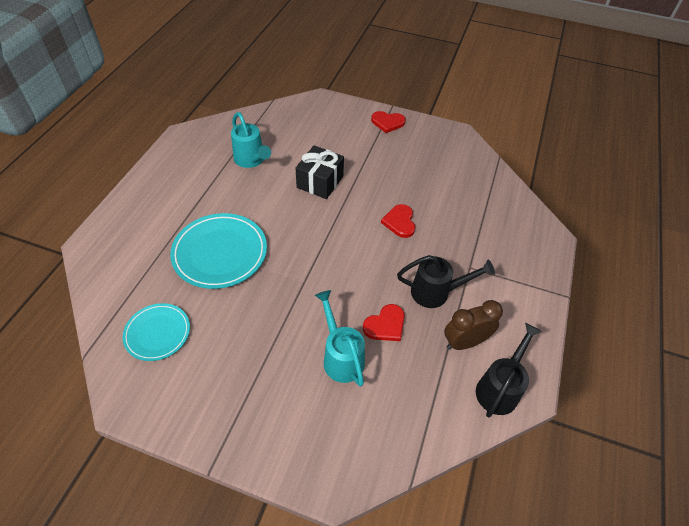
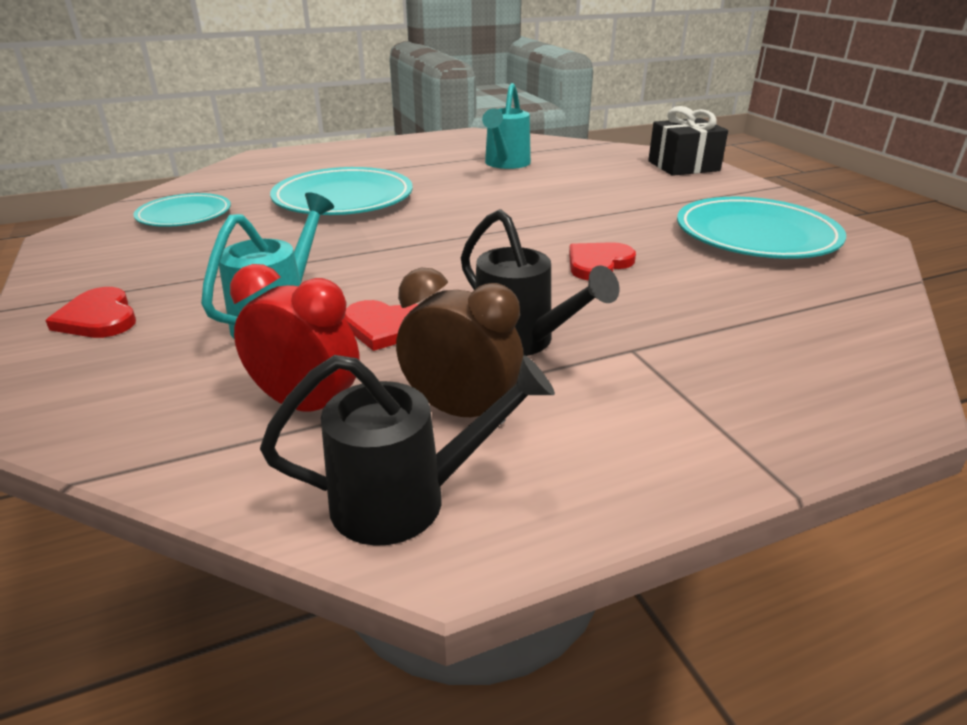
camera: 50 degrees right, 20 degrees down
(320, 182) = (553, 200): black gift -> black gift (683, 166)
(387, 122) = (746, 194): red heart -> red heart (98, 318)
(422, 385) = (307, 405): none -> red clock
(426, 158) = (756, 236): none -> turquoise plate

